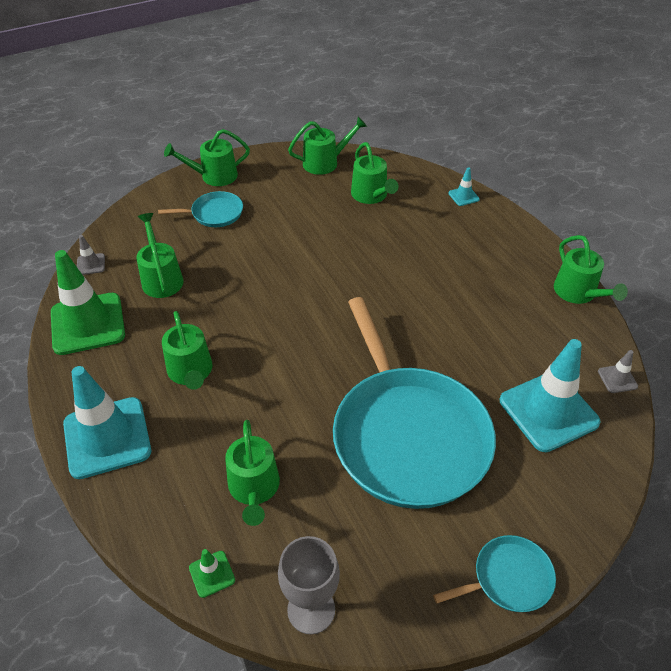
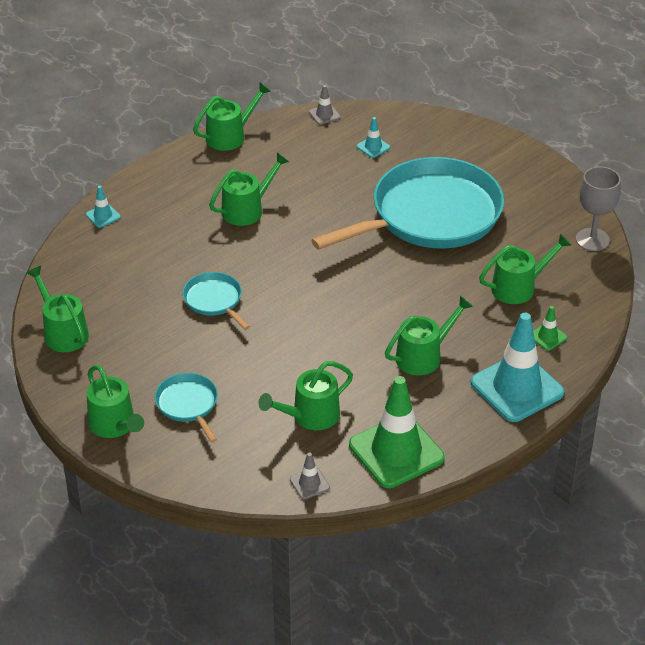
camera: 105 degrees left, 5 degrees down
(212, 574) = (595, 292): green traffic cone -> green traffic cone (547, 337)
(371, 195) = (119, 284): green watering can -> green watering can (247, 209)
(508, 578) = (522, 157): turquoise pan -> turquoise pan (214, 300)
(548, 411) = (373, 147): turquoise traffic cone -> turquoise traffic cone, size x0.43

